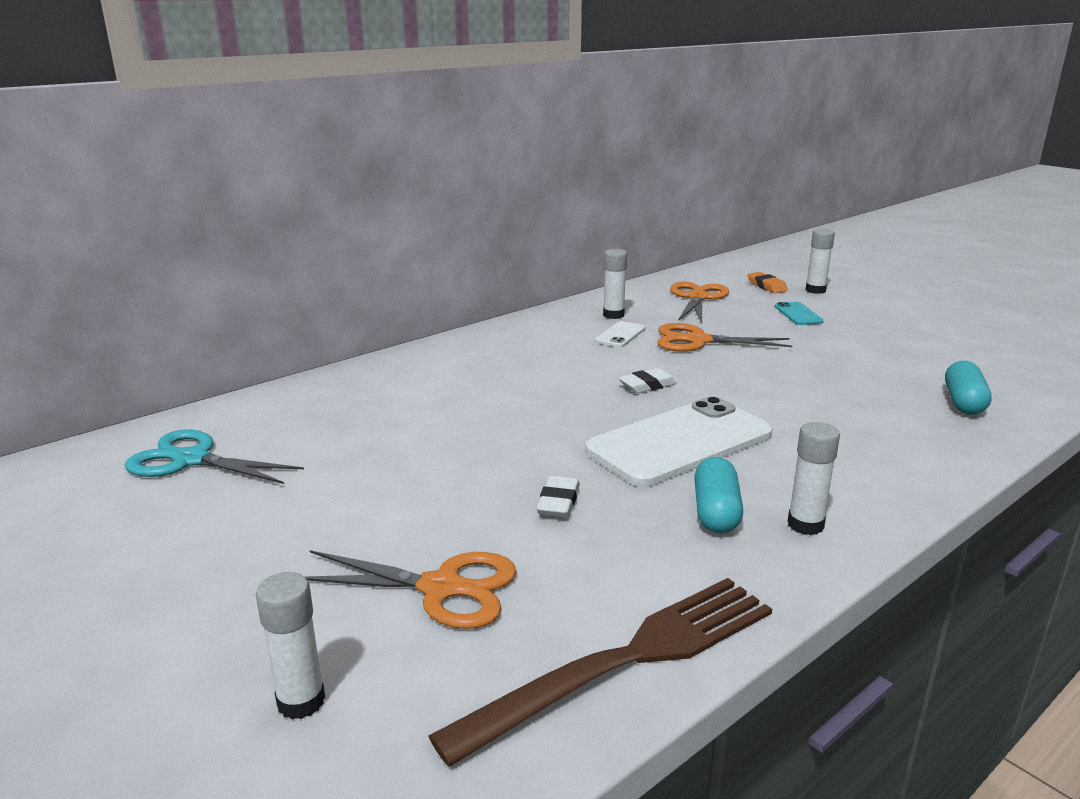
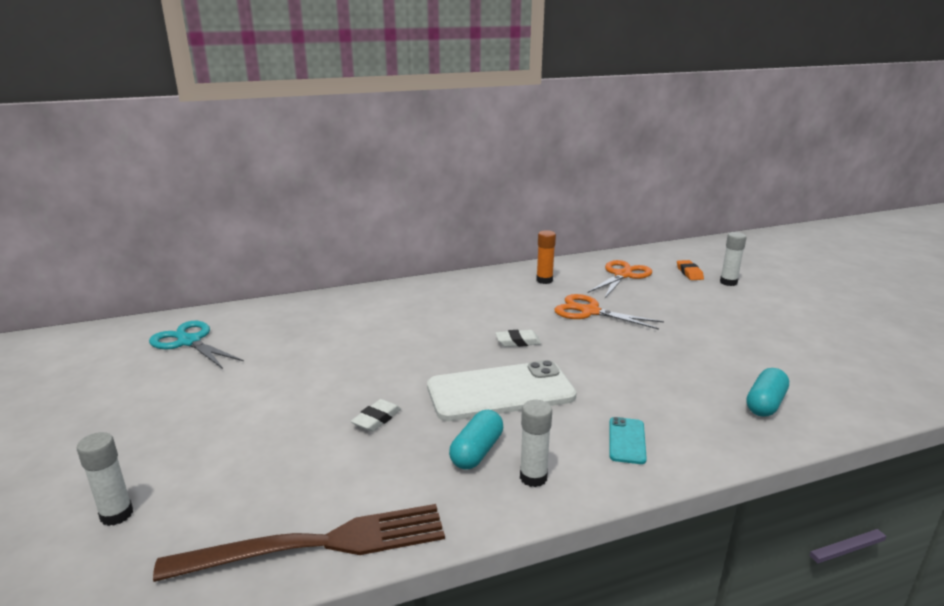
camera: 20 degrees right, 0 degrees up
(441, 588) = (253, 462): orange scissors -> none
(613, 315) = (544, 280): white glue stick -> orange glue stick
(620, 335) = (534, 297): white phone -> none
(798, 314) = (693, 301): turquoise phone -> turquoise phone (627, 440)

